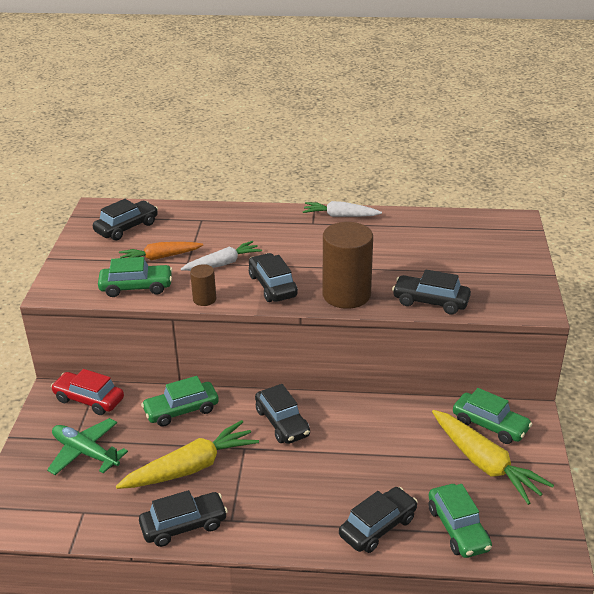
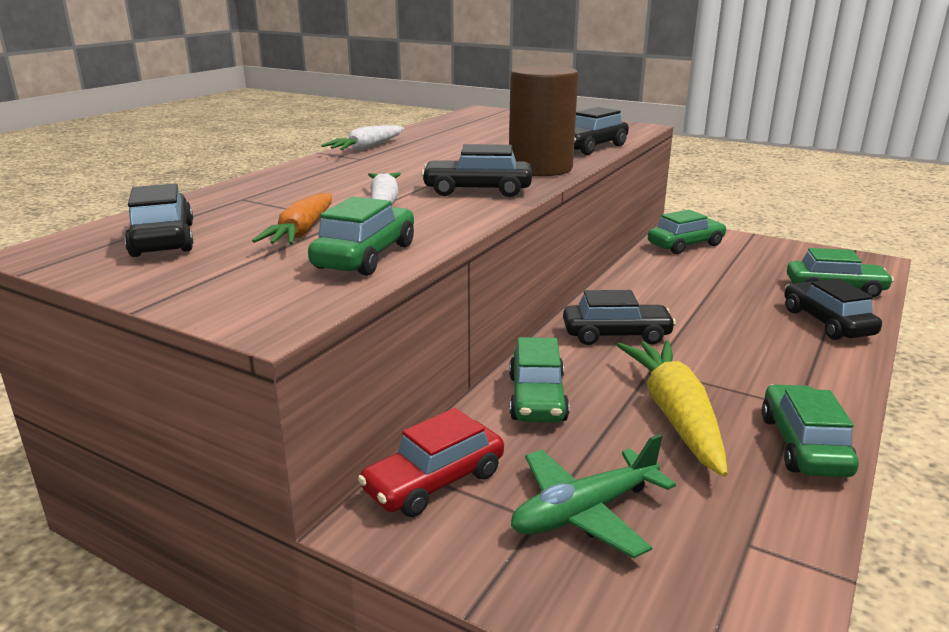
camera: 65 degrees left, 10 degrees down
(184, 525) = (803, 445): black car -> green car
(204, 299) = (462, 223): brown cylinder -> none
(485, 464) = (742, 259): yellow carrot -> none

